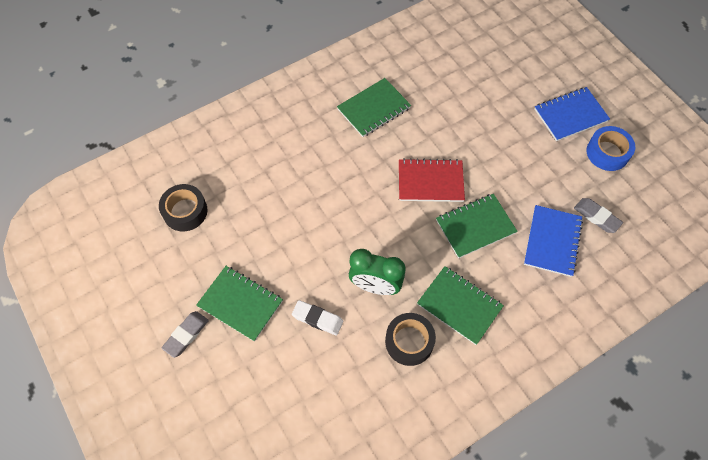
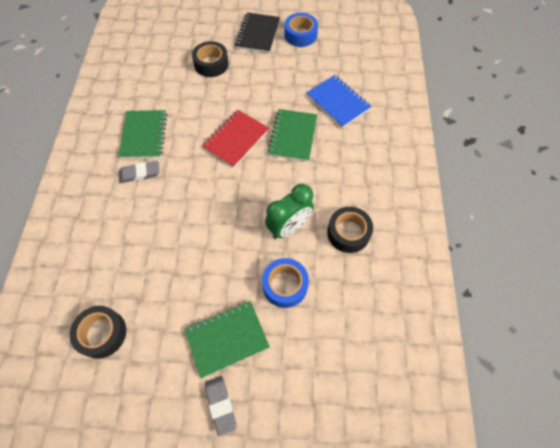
camera: 55 degrees left, 0 degrees up
(317, 319) = (285, 285): white eraser -> blue tape
(459, 305) = (344, 184): green notebook -> none
(496, 103) = (211, 64): none -> black tape
(570, 115) = (258, 34): blue notebook -> black notebook
(596, 217) = (339, 69): grey eraser -> grey eraser (140, 173)

